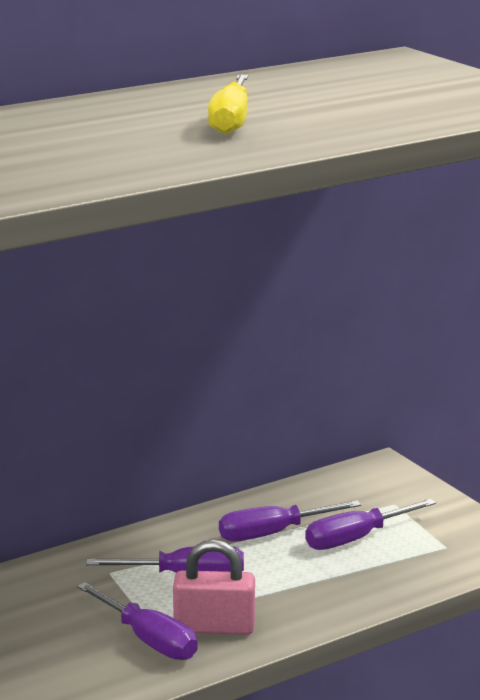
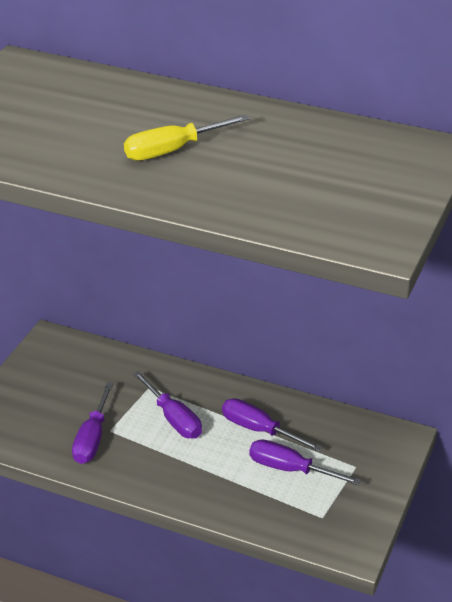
camera: 55 degrees right, 15 degrees up
(214, 627) = (128, 458): pink padlock -> none

